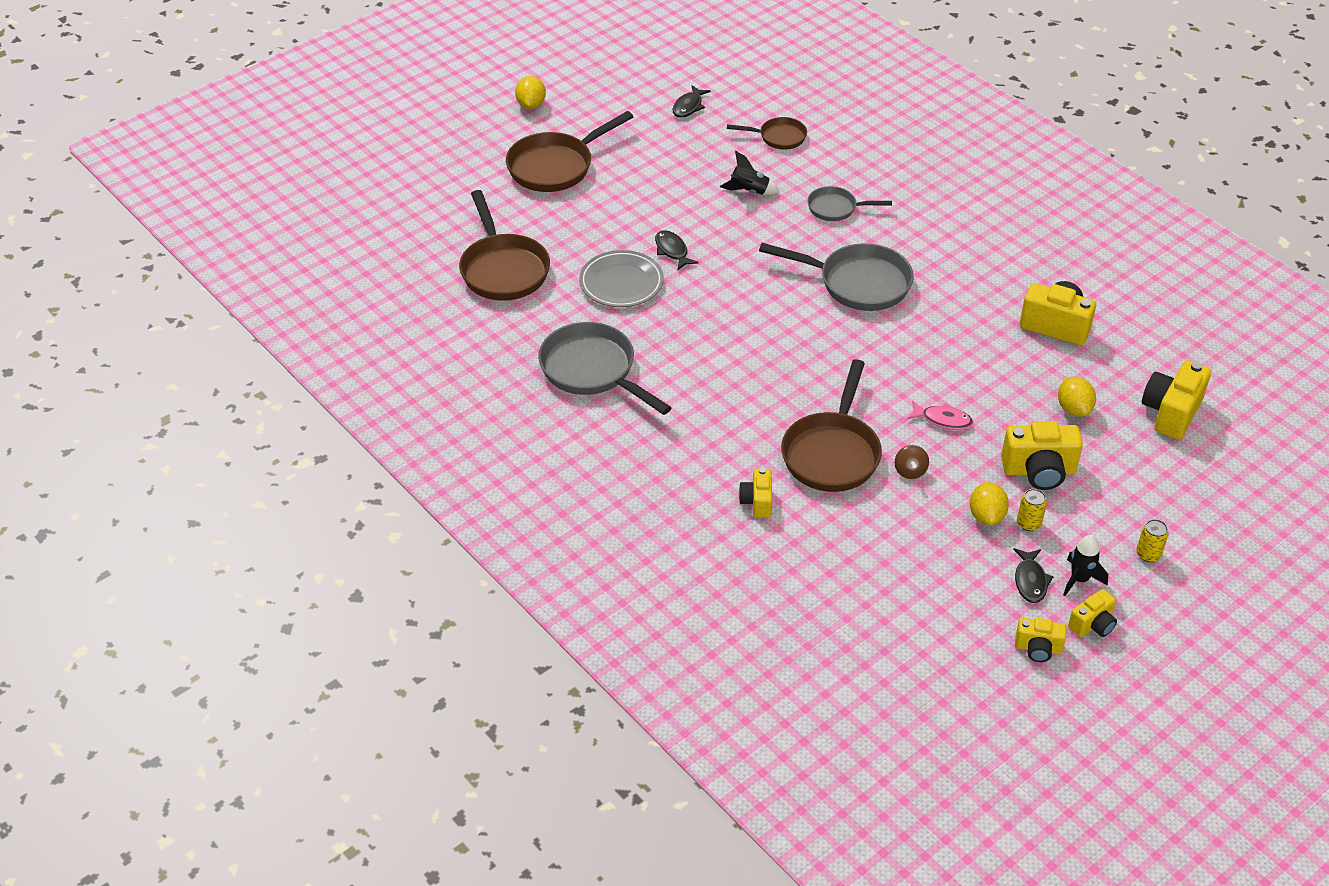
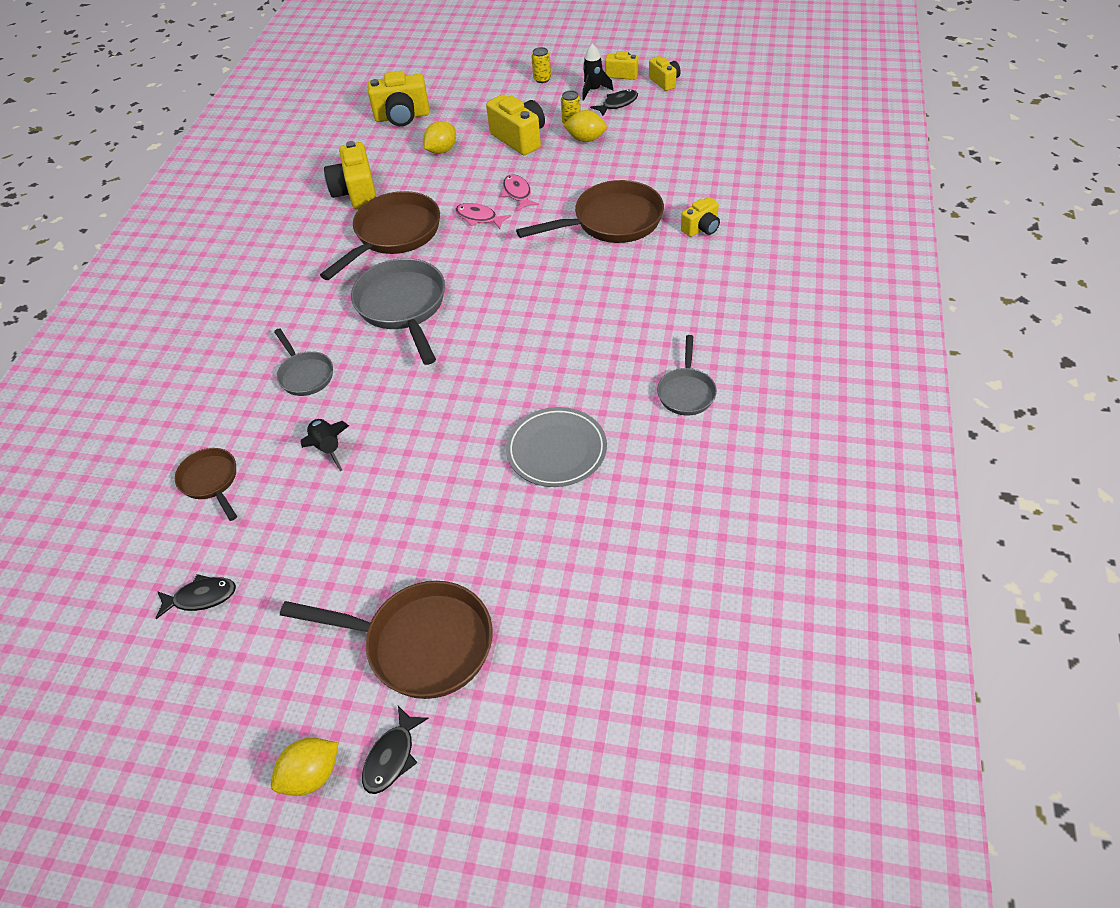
camera: 125 degrees left, 5 degrees up
(503, 269) = (634, 556): brown pan -> brown pan (394, 235)
(593, 371) = (686, 392): grey pan -> grey pan, size x0.56
(672, 251) = (474, 445): black fish -> black fish (392, 757)
(910, 471) = (585, 183): brown spinning top -> none
(932, 378) = (479, 218): none -> pink fish
(986, 516) = (586, 139): yellow lemon -> yellow lemon turned 45 degrees clockwise

